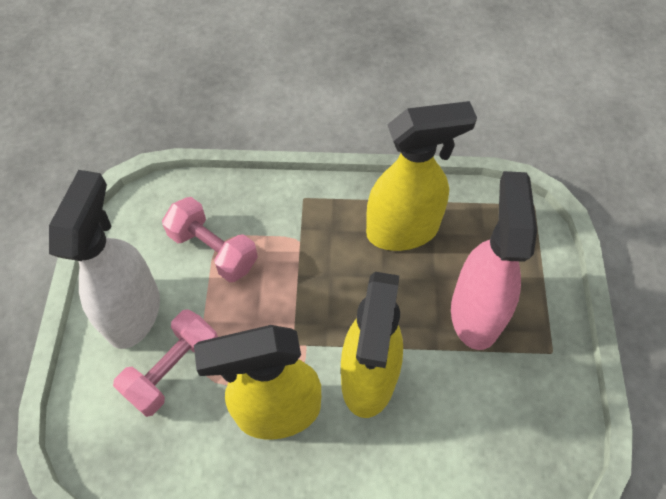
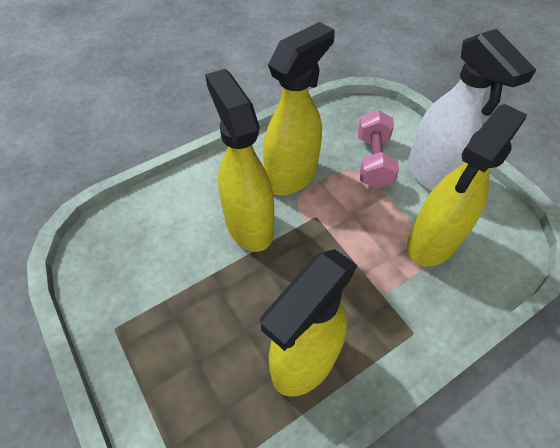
camera: 145 degrees right, 5 degrees down
(213, 249) = (431, 242): pink dumbbell -> yellow spray bottle
(475, 313) = (195, 322): pink spray bottle -> none

